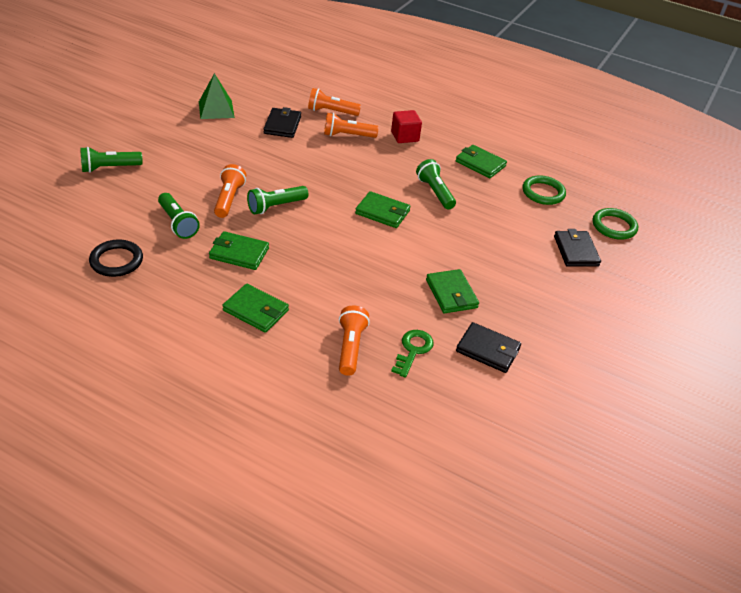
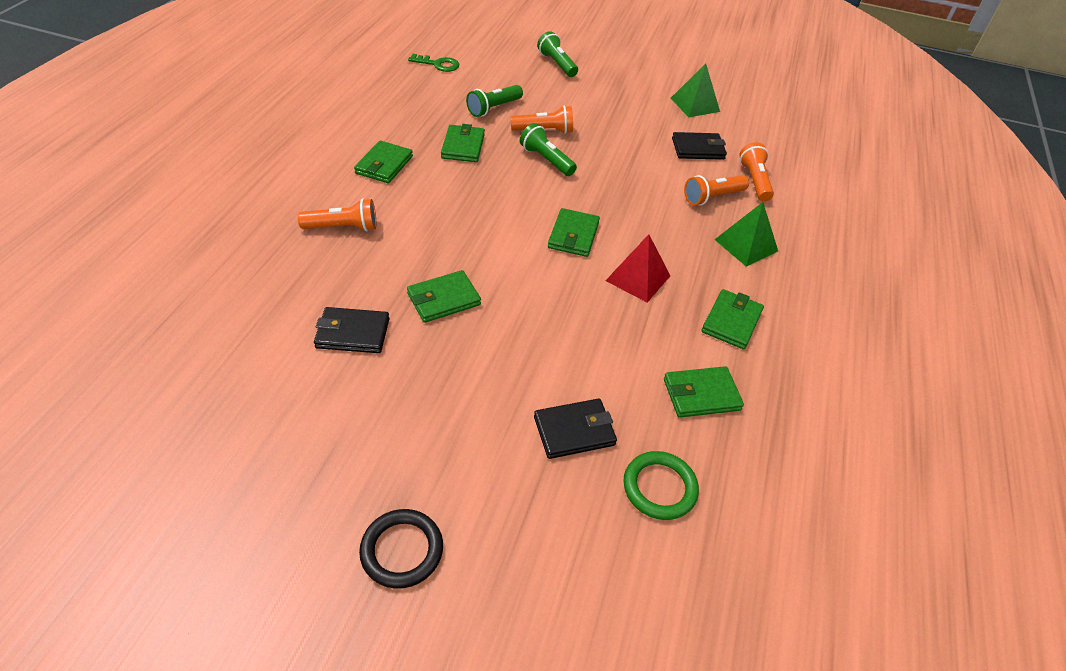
camera: 80 degrees right, 5 degrees up
(116, 261) = (430, 87): black ring -> black ring (402, 550)
(347, 135) = (712, 197): orange flashlight -> orange flashlight turned 105 degrees counterclockwise
(405, 136) = (746, 245): red cube -> green pyramid
(413, 350) = (344, 271): green key -> green key (438, 64)
(435, 192) = (637, 278): green flashlight -> red pyramid
(487, 350) = (353, 333): black wallet -> black wallet turned 75 degrees clockwise
(543, 193) = (701, 394): green ring -> green wallet

